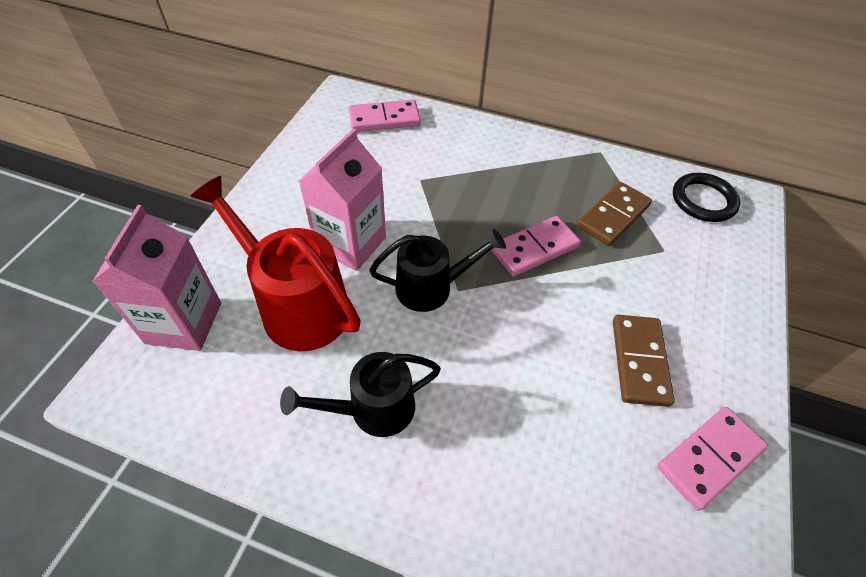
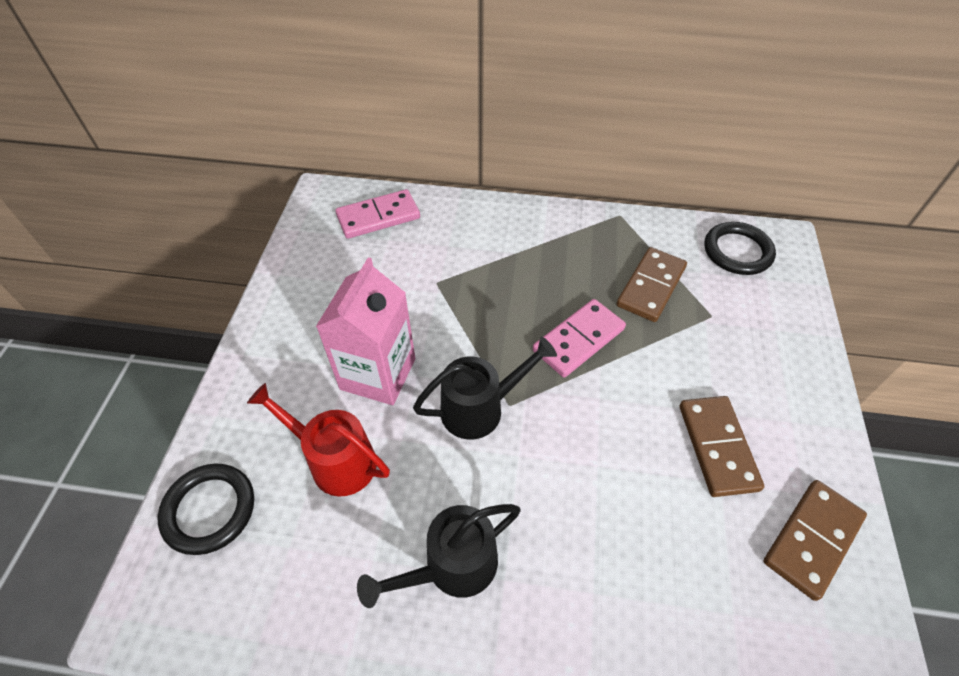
camera: 10 degrees left, 0 degrees up
(184, 323) = (209, 510): pink carton -> black ring
(296, 305) = (335, 460): red watering can -> red watering can, size x0.66
(709, 458) = (812, 539): pink domino -> brown domino

